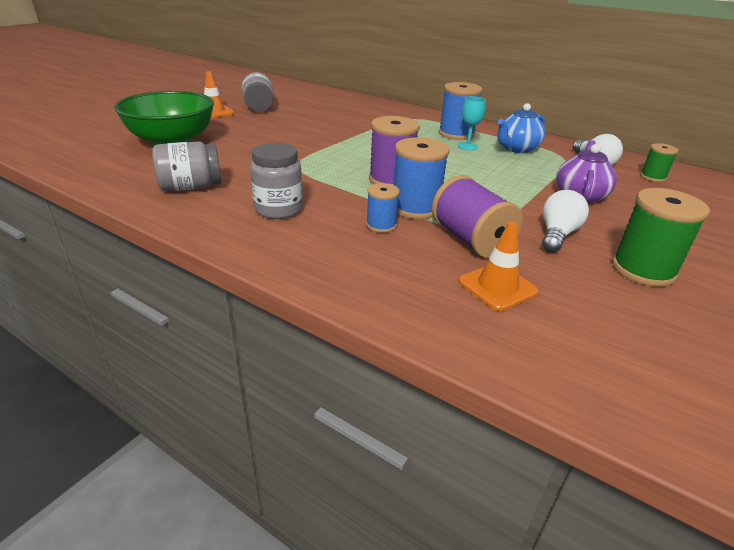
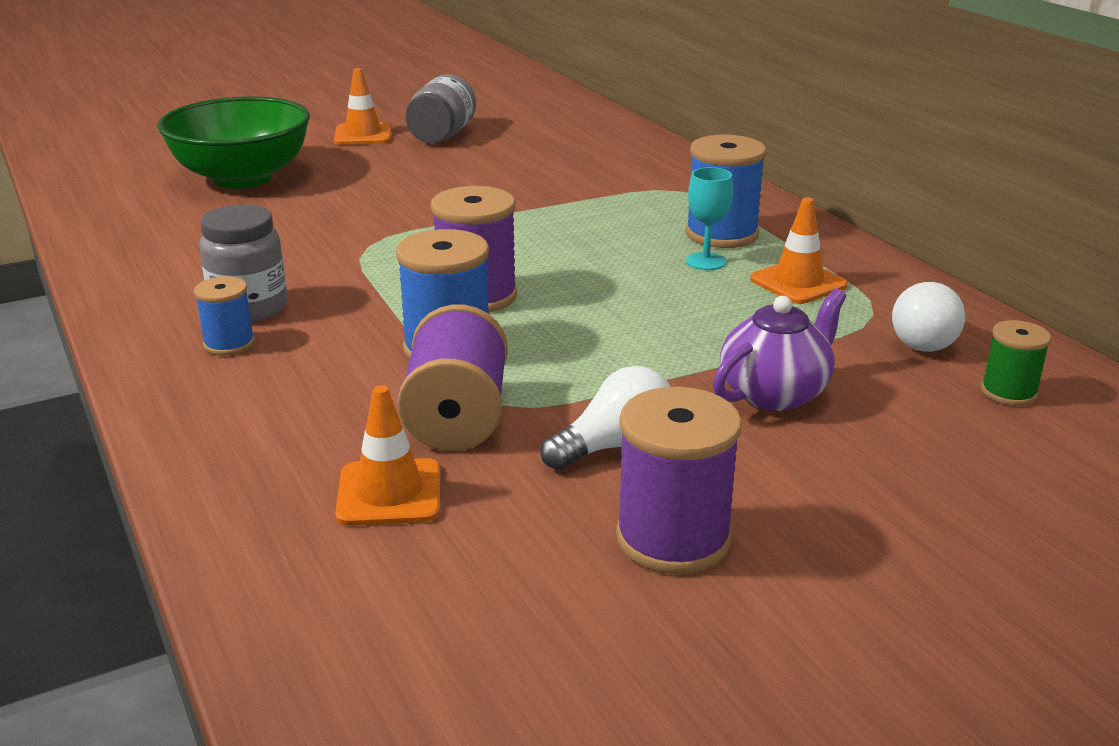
camera: 30 degrees right, 5 degrees down
(191, 187) = (181, 252): grey jar -> none
(381, 225) = (356, 363): blue spool -> blue spool (229, 344)
(516, 149) = (798, 282): blue teapot -> orange traffic cone
(643, 269) = (673, 539): green spool -> purple spool

